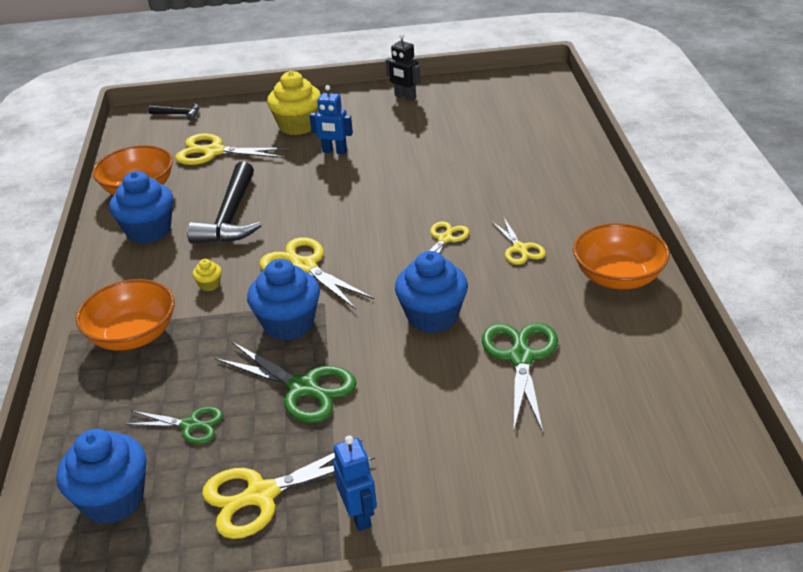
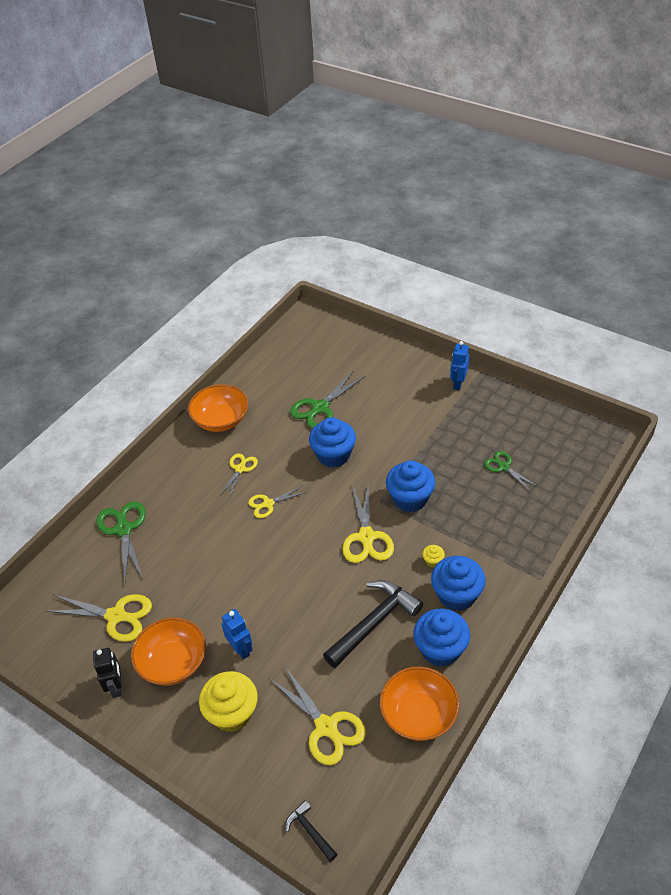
camera: 140 degrees left, 10 degrees up
(113, 500) = (561, 449): blue cupcake -> blue cupcake (456, 595)
(133, 335) = (503, 548): orange bowl -> orange bowl (173, 663)
(261, 495) = (492, 414): yellow scissors -> yellow scissors (116, 616)
(303, 388) = (434, 454): green scissors -> green scissors (123, 529)

